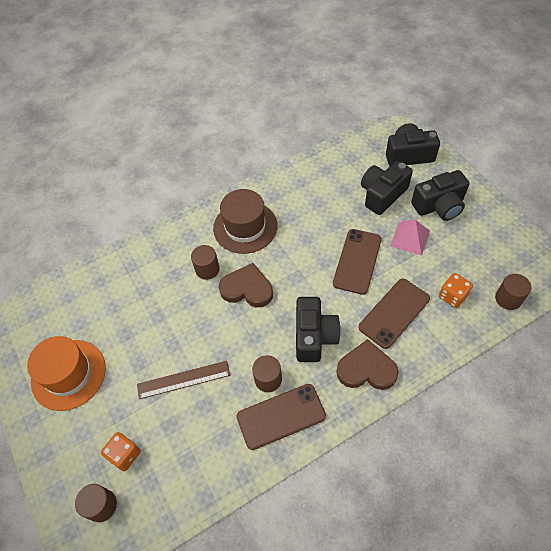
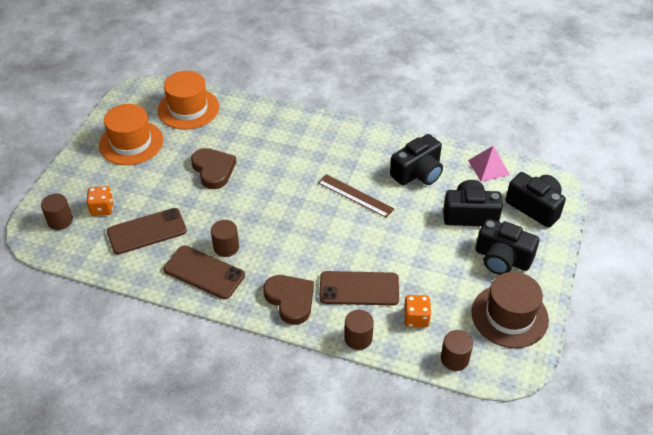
camera: 45 degrees right, 10 degrees down
(78, 300) = (188, 109): none -> orange hat
(183, 380) = (182, 202): brown ruler -> brown ruler (355, 195)
(207, 269) = (282, 156): brown cylinder -> brown cylinder (358, 338)
(245, 227) = (342, 152): brown hat -> brown hat (509, 316)
(247, 289) = (289, 188): brown heart -> brown heart (213, 170)
(314, 336) = (287, 252): black camera -> black camera (418, 173)
(357, 261) = (384, 237): brown phone -> brown phone (147, 231)
(410, 238) = (444, 258): pink pyramid -> pink pyramid (488, 167)

